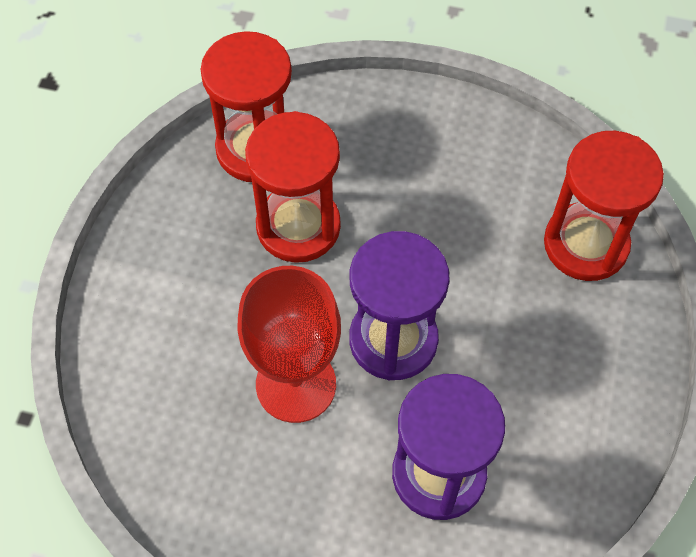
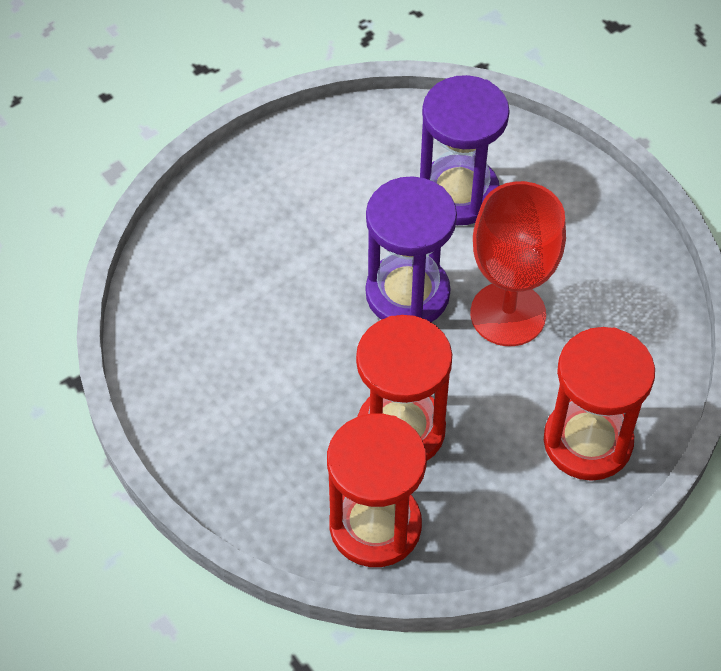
camera: 140 degrees left, 5 degrees down
(585, 244) = (195, 257): red hourglass -> red hourglass (587, 441)

